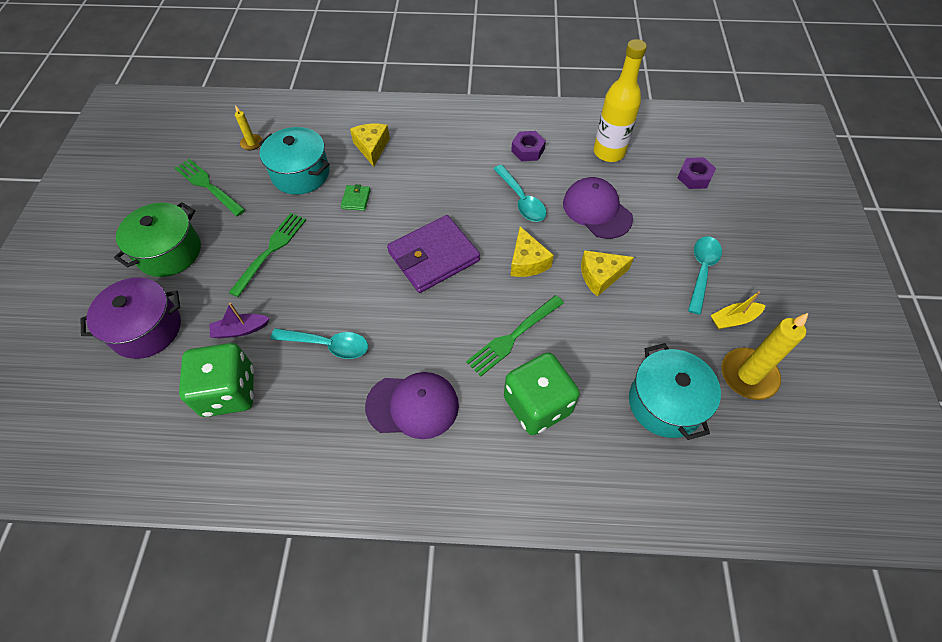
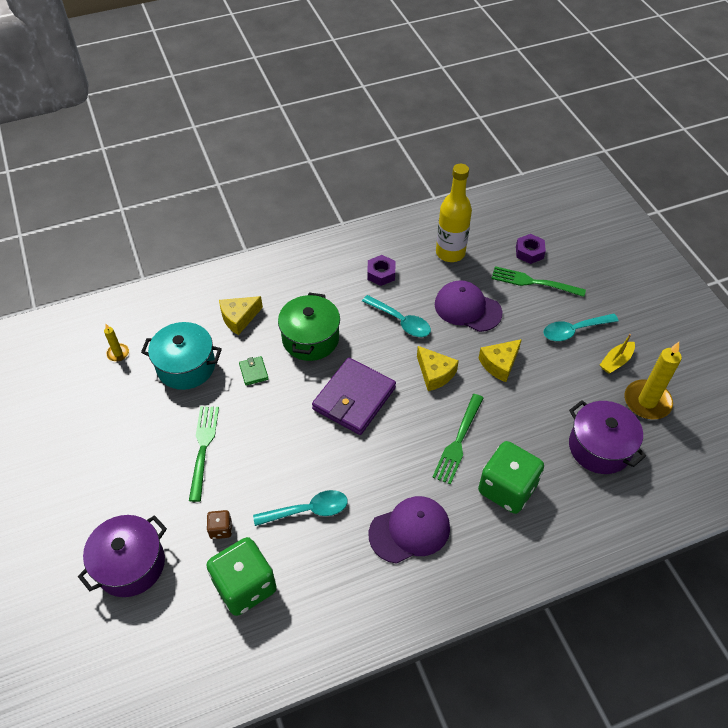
camera: 25 degrees left, 5 degrees down
(169, 252) = (104, 486): green pot -> green pot (310, 339)
(208, 186) = (101, 410): green fork -> green fork (534, 282)
(240, 330) = (221, 529): purple boat -> brown dice
(372, 148) = (239, 318): yellow cheese -> yellow cheese turned 90 degrees counterclockwise
(665, 403) = (599, 447): turquoise pot -> purple pot
(702, 271) = (574, 330): turquoise spoon -> turquoise spoon turned 105 degrees counterclockwise

